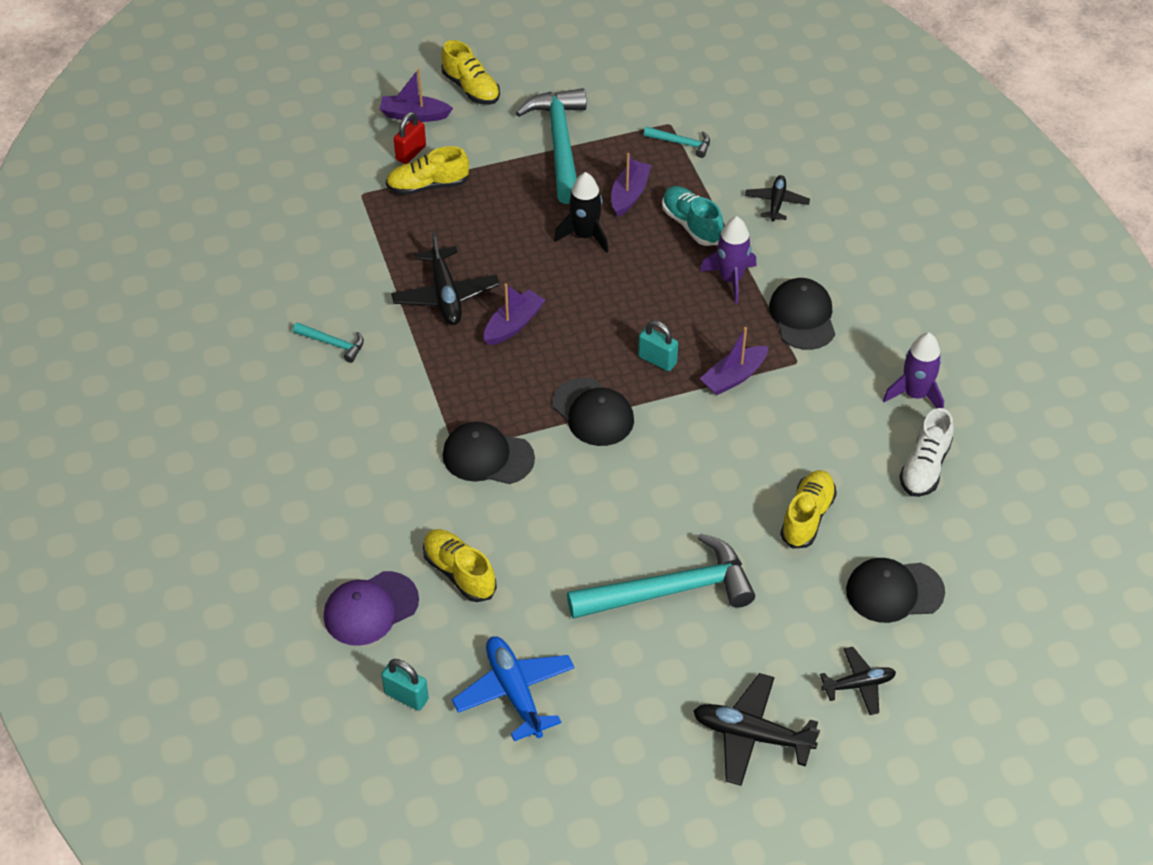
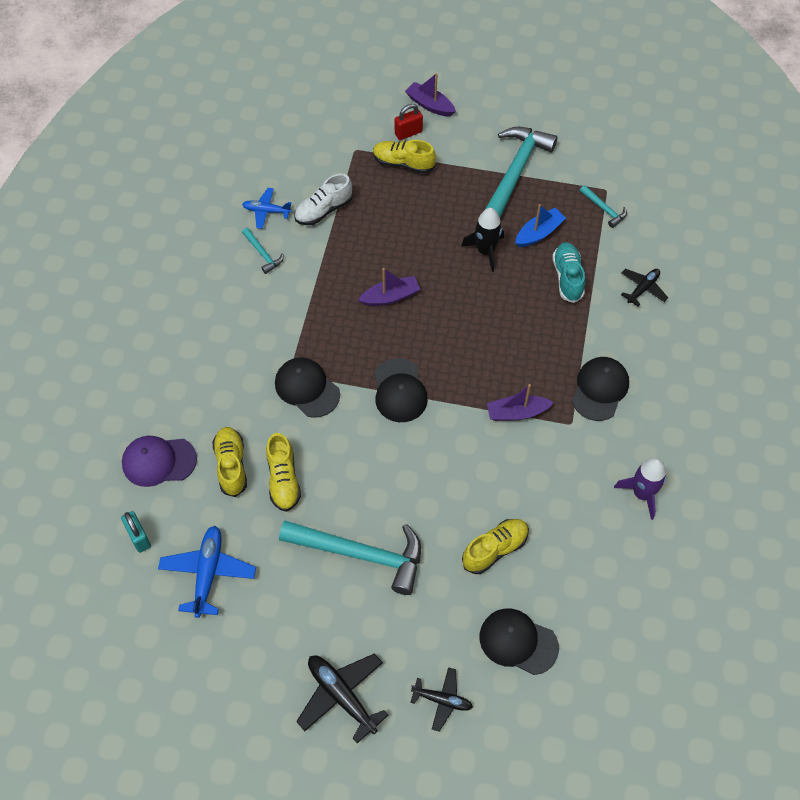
camera: 30 degrees right, 10 degrees up
(304, 298) = (266, 211): none -> blue plane
(445, 295) = (360, 252): black plane -> none
(471, 88) = (482, 101): yellow shoe -> yellow shoe (283, 479)
(629, 194) = (539, 233): purple boat -> blue boat
(657, 360) = (471, 372): turquoise padlock -> none
(730, 279) = (567, 334): purple rocket -> none
(924, 467) = (608, 555): white shoe -> white shoe (323, 210)

